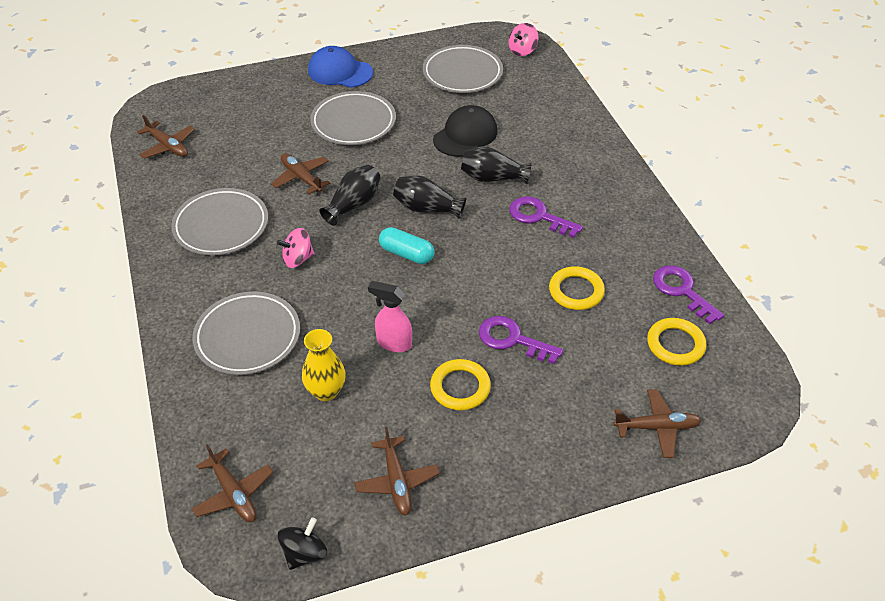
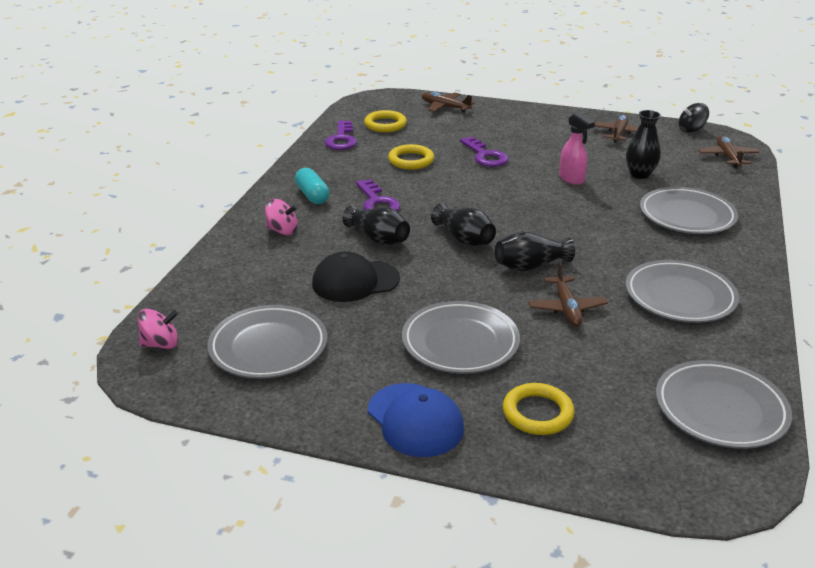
camera: 145 degrees left, 15 degrees down
(168, 146) = (720, 409): brown plane -> grey plate
(298, 259) = (615, 246): pink spinning top -> pink spinning top (282, 230)
(326, 391) = (639, 174): yellow vase -> black vase
(406, 254) = (514, 218): turquoise capsule -> turquoise capsule (312, 195)
(460, 387) = (544, 150): yellow ring -> yellow ring (537, 413)

